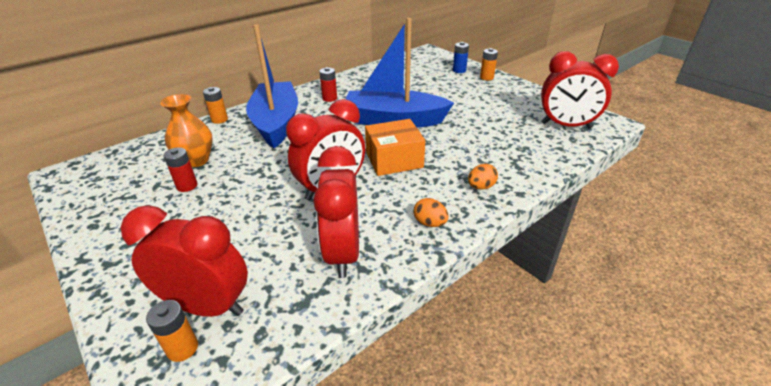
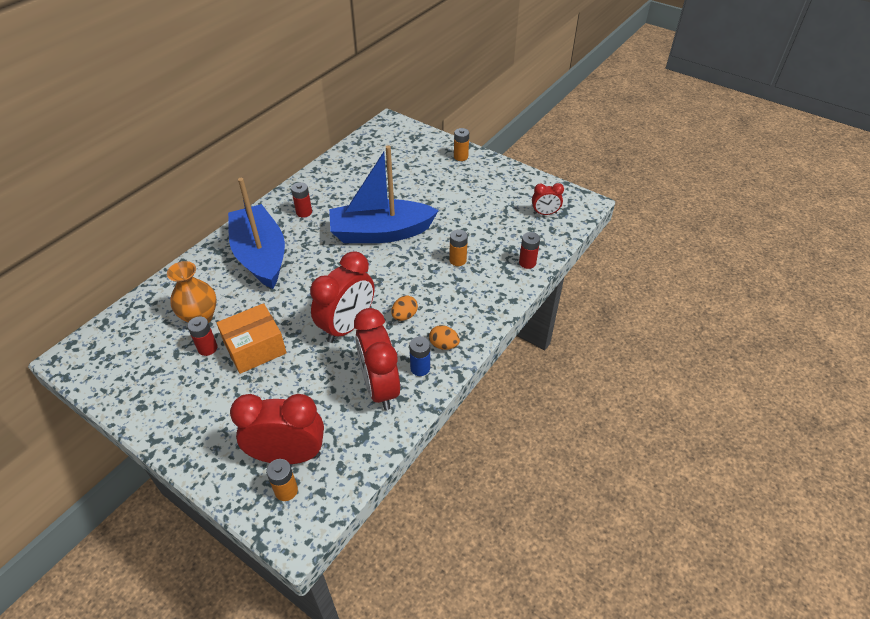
camera: 15 degrees left, 10 degrees up
(219, 119) = (197, 261): orange battery -> orange battery (457, 260)
(394, 160) = (395, 282): orange box -> orange box (255, 348)
(459, 70) = (430, 150): blue battery -> blue battery (420, 368)
(481, 187) = (479, 299): orange egg -> orange egg (404, 316)
(541, 162) = (527, 263): none -> red battery
(566, 125) = (545, 213): red clock -> red clock, size x0.51

